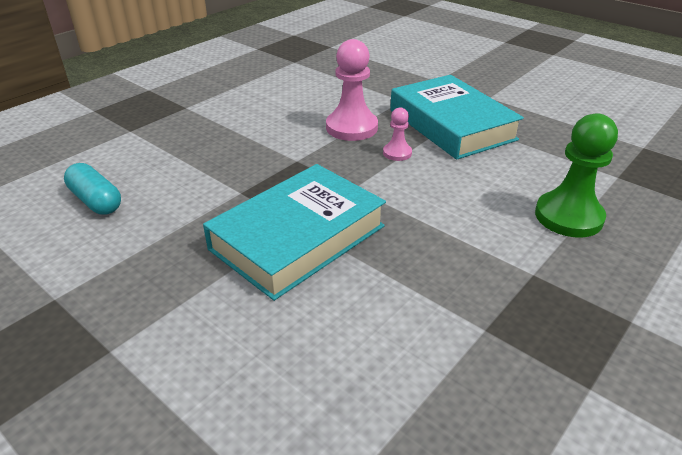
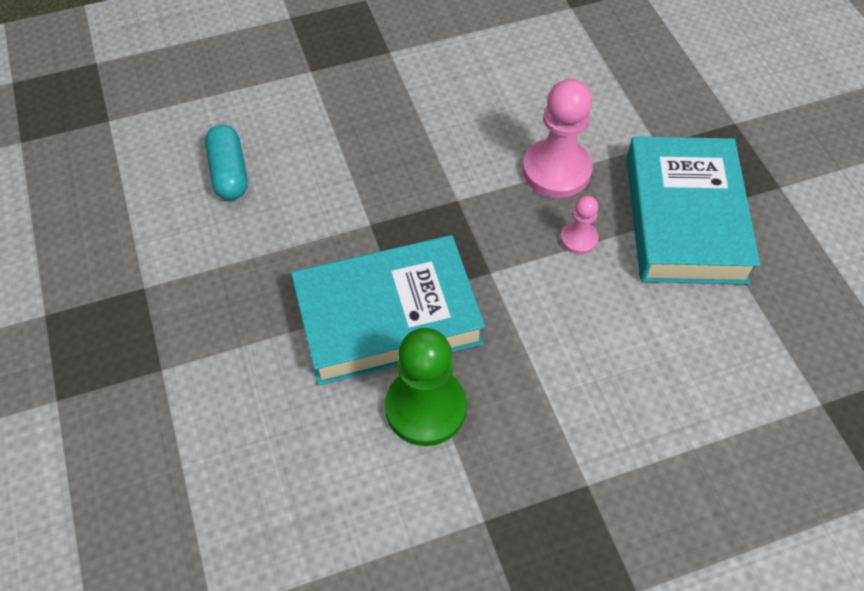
camera: 30 degrees right, 20 degrees up
(568, 216) = (698, 432): green pawn -> green pawn (425, 408)

